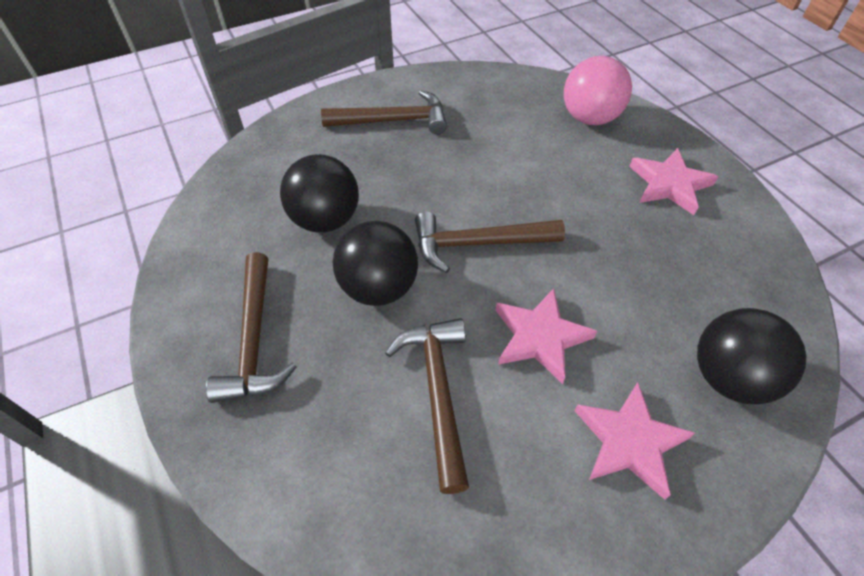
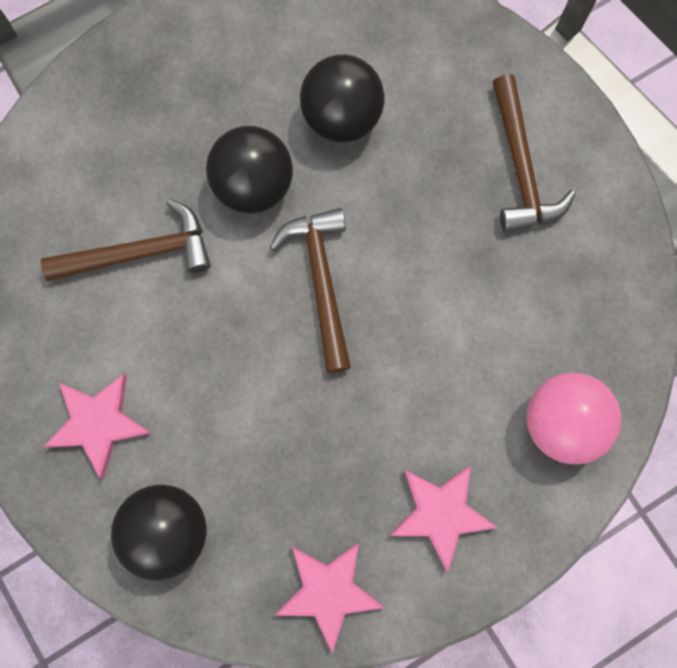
camera: 85 degrees right, 25 degrees up
(254, 339) = (186, 83): brown hammer -> none
(540, 337) = (204, 346): pink star -> pink star (328, 591)

